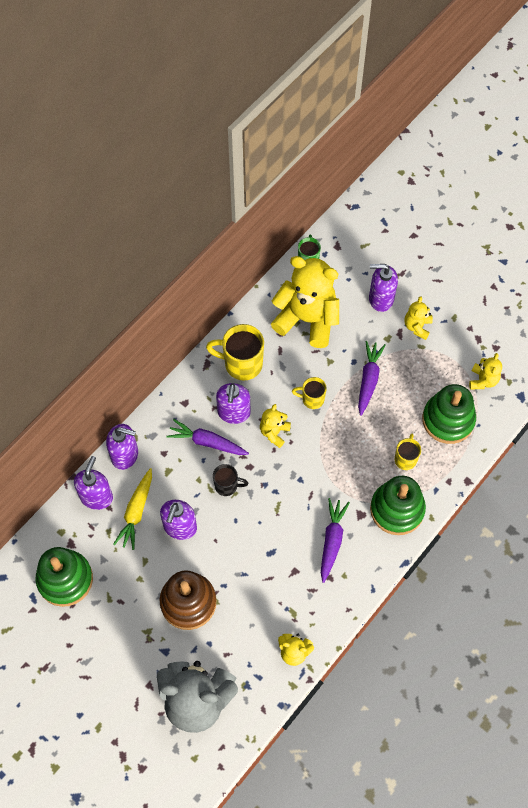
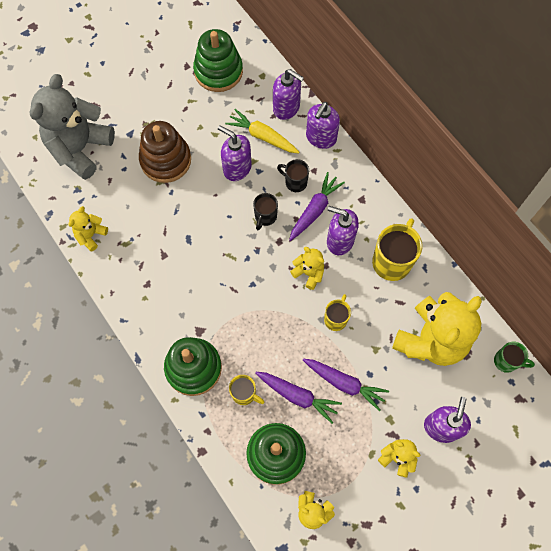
camera: 105 degrees right, 5 degrees up
(182, 467) = (295, 182): none -> black mug
(332, 541) = (181, 296): purple carrot -> purple carrot (297, 396)

